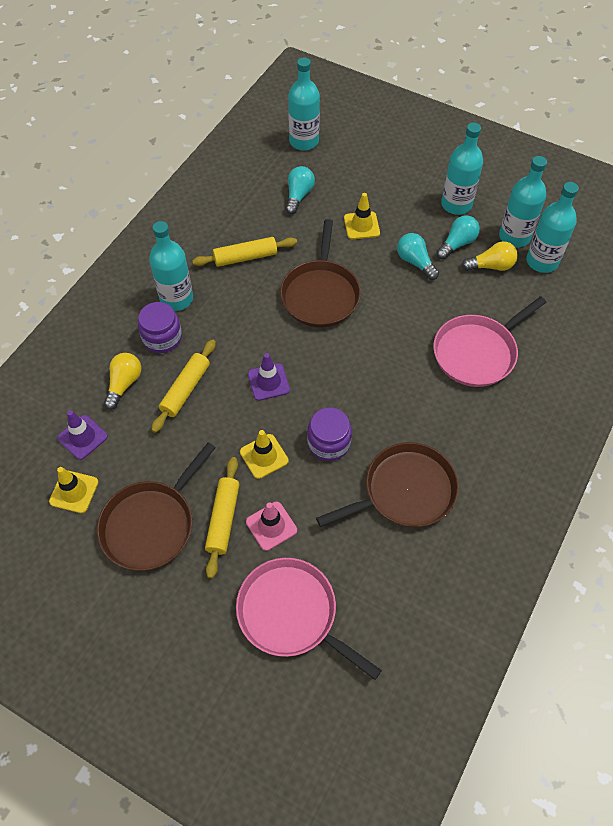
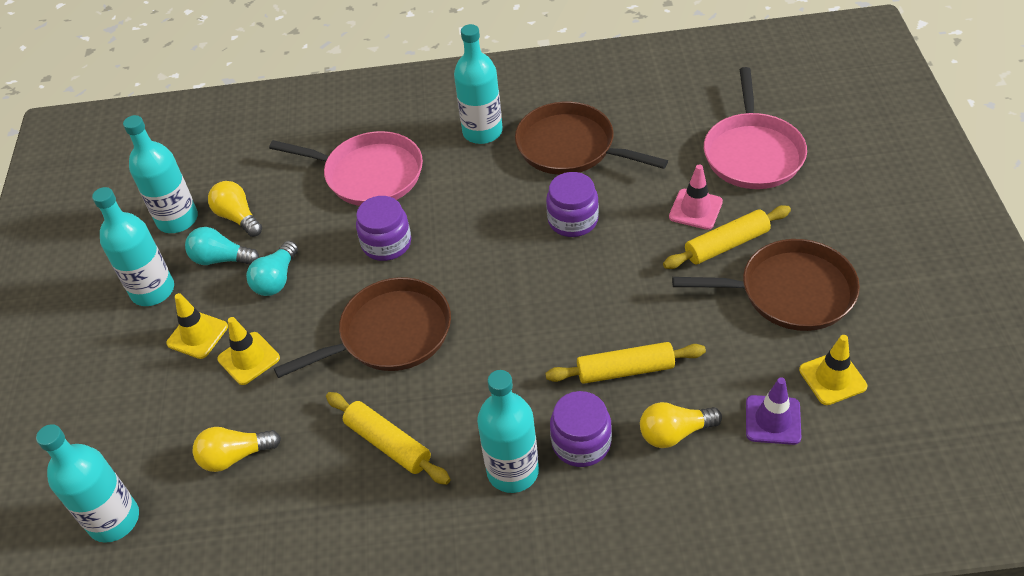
camera: 120 degrees left, 10 degrees down
(264, 456) = (635, 256): yellow traffic cone -> yellow traffic cone (197, 335)
(268, 382) = (548, 306): purple traffic cone -> none
(298, 196) = (235, 456): turquoise light bulb -> yellow light bulb
(399, 329) = (386, 243): none -> purple jar
(542, 261) = (203, 184): turquoise bottle -> turquoise bottle (482, 132)

